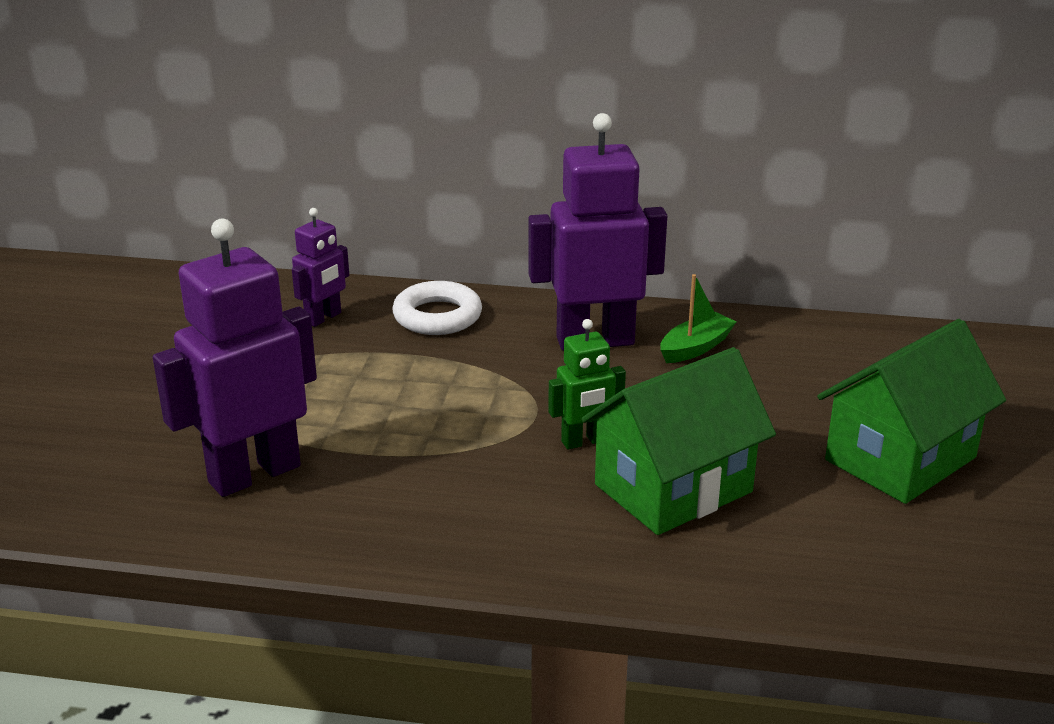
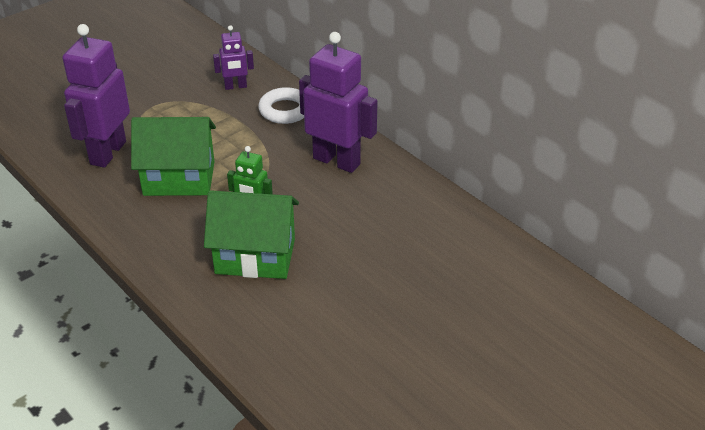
camera: 40 degrees right, 10 degrees up
(254, 474) = (107, 153): purple robot -> purple robot turned 75 degrees counterclockwise
(695, 348) = (379, 190): green boat -> none
(900, 458) = (382, 305): green house -> green house (179, 178)

